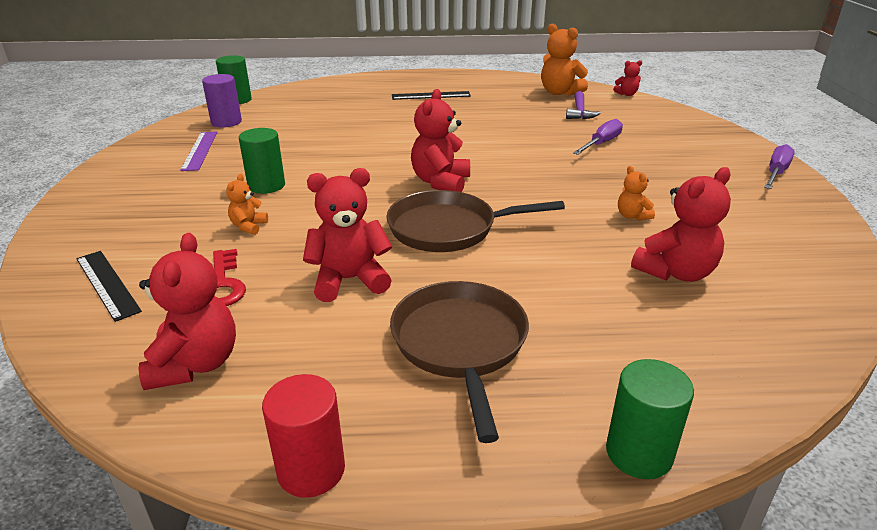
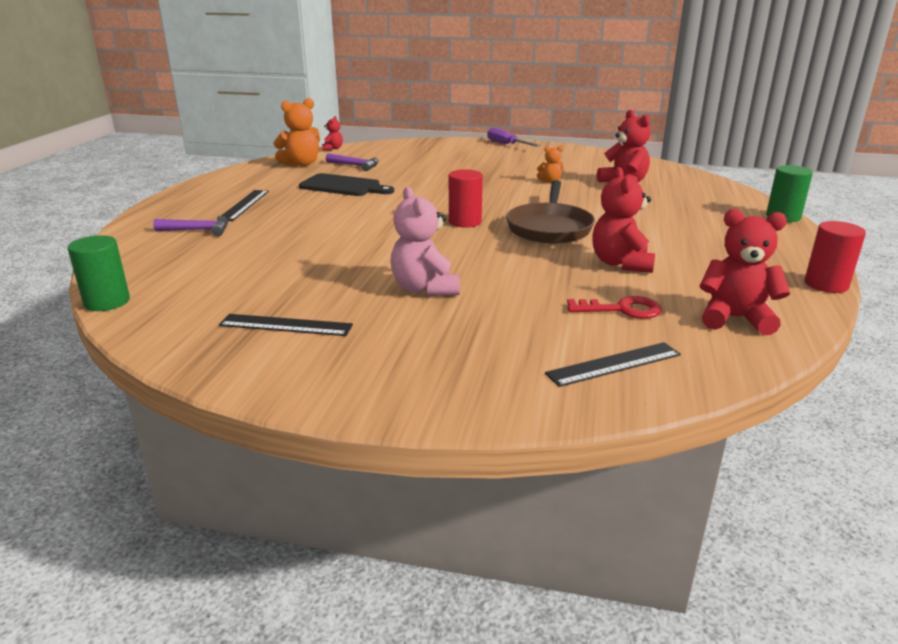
camera: 75 degrees left, 5 degrees down
(200, 150) = (286, 325): purple ruler -> black ruler
(226, 122) = (195, 309): purple cylinder -> none
(248, 226) = (515, 298): orange teddy bear -> none
(266, 185) = (425, 288): green cylinder -> pink teddy bear
(367, 94) = (198, 230): none -> purple hammer
(441, 182) = (465, 222): red teddy bear -> red cylinder
(460, 344) = (700, 239): brown pan -> none
(508, 118) = (343, 186): none -> black cutting board
(601, 143) = (427, 170): purple screwdriver -> none

